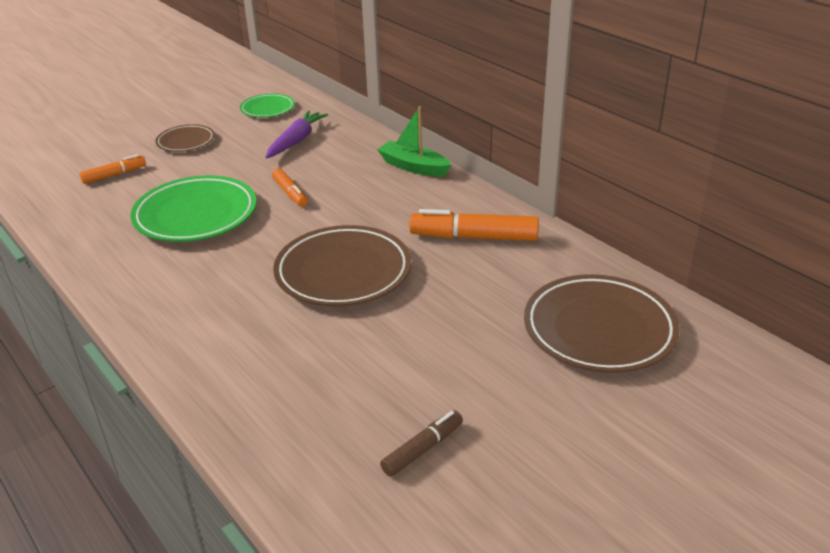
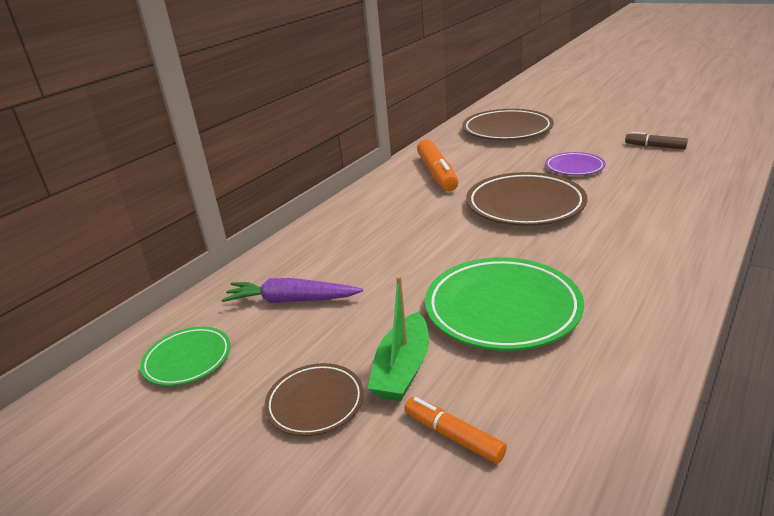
camera: 105 degrees left, 5 degrees down
(290, 193) = (418, 265): orange marker -> none
(410, 340) = (574, 167): none -> purple plate
(413, 167) = (334, 218): green boat -> green boat (403, 369)

